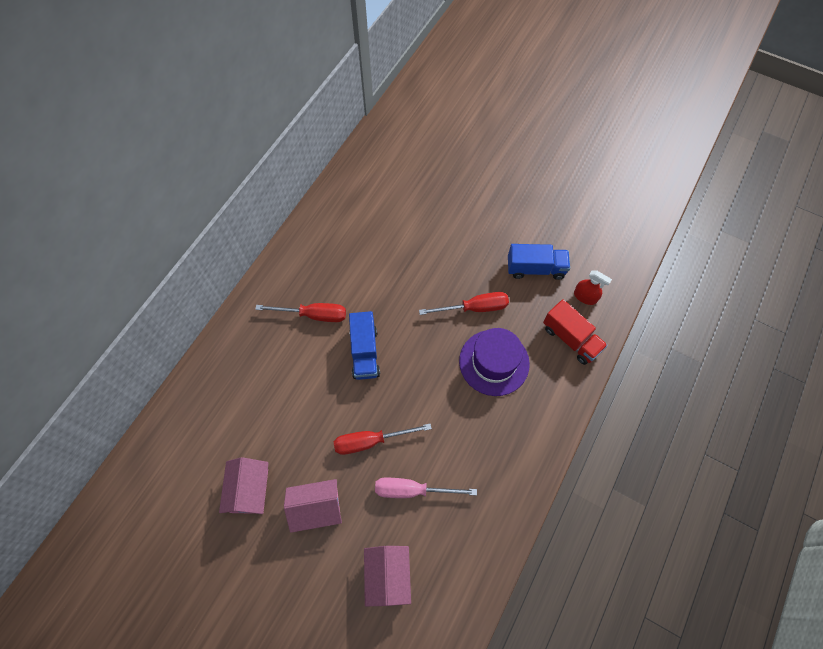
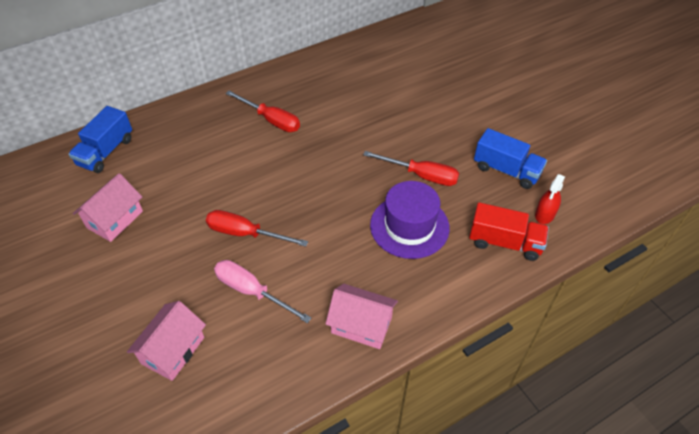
camera: 30 degrees right, 15 degrees down
(317, 508) = (157, 261): pink house -> pink house (361, 325)
(364, 352) = (293, 165): blue truck -> blue truck (106, 152)
(571, 339) = (504, 242): red truck -> red truck turned 60 degrees counterclockwise
(585, 296) = (545, 214): red spray bottle -> red spray bottle turned 60 degrees clockwise

